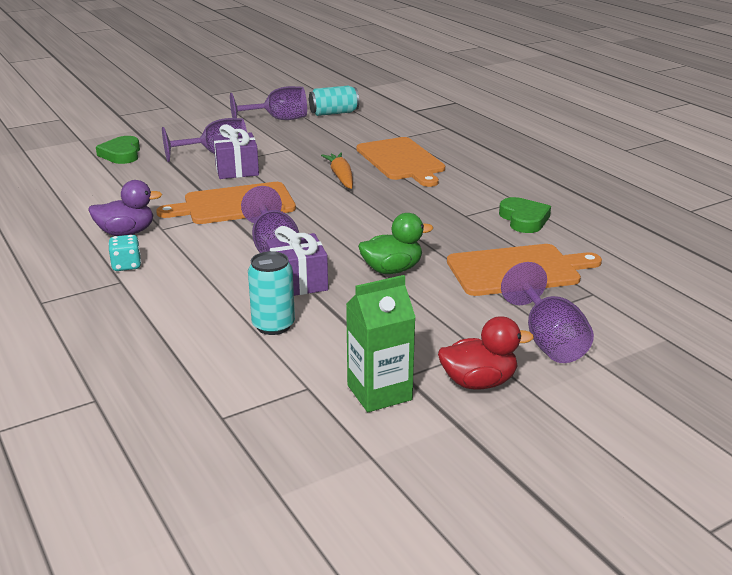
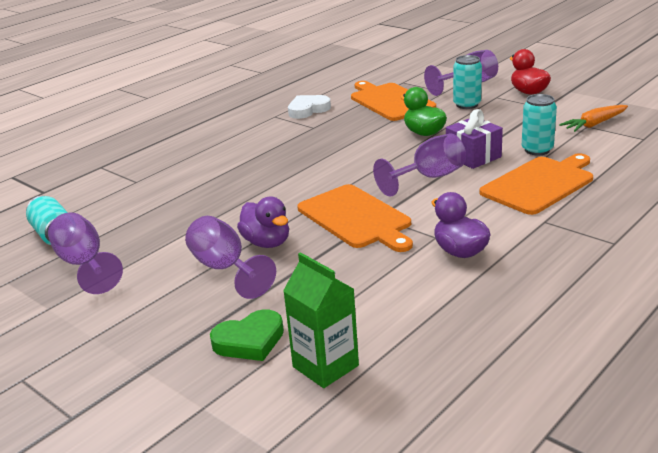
camera: 105 degrees left, 0 degrees up
(126, 265) = (518, 228): turquoise dice -> none
(237, 170) = (267, 242): purple gift -> purple duck
(341, 177) = (259, 186): orange carrot -> orange carrot (594, 124)
(379, 392) = (567, 109): green carton -> green carton (325, 366)
(401, 161) = (204, 169): orange cutting board -> orange cutting board (539, 184)
(464, 318) = (467, 105): none -> turquoise can
(524, 219) = (308, 110): green heart -> white heart

